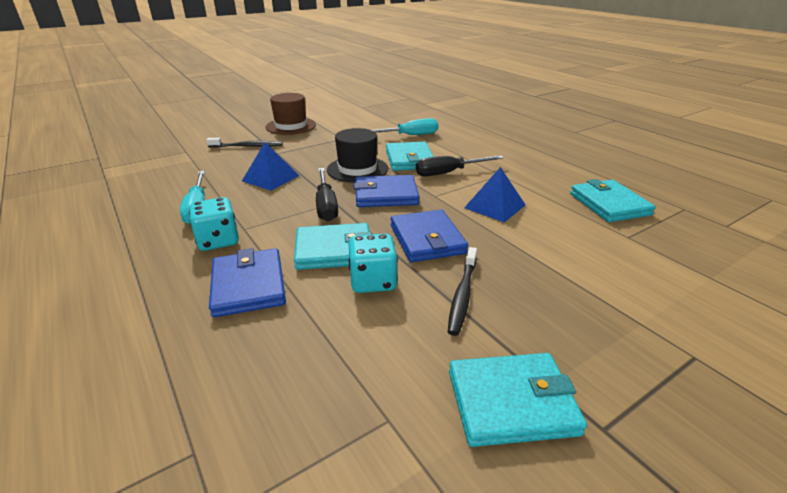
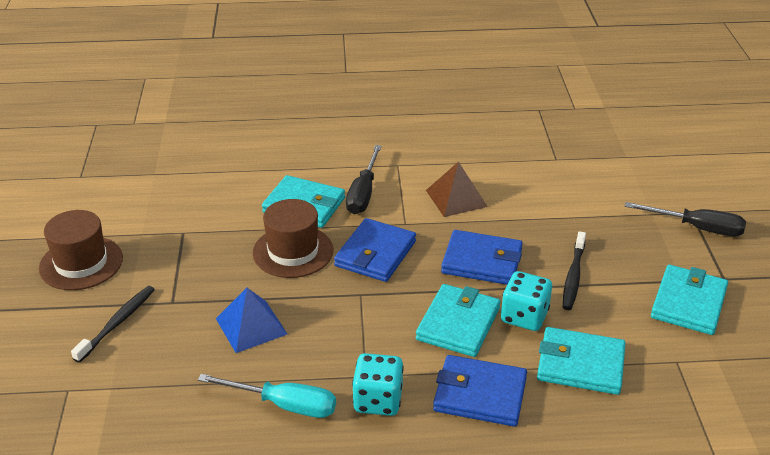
camera: 60 degrees left, 5 degrees up
(326, 205) = (363, 302): black screwdriver -> black screwdriver (697, 228)
(357, 169) = (293, 251): black hat -> brown hat
(409, 135) = (234, 178): turquoise screwdriver -> none
(462, 294) = (573, 276): black toothbrush -> black toothbrush turned 60 degrees clockwise
(495, 206) = (456, 198): blue pyramid -> brown pyramid
(609, 204) = (503, 138): turquoise wallet -> turquoise wallet (580, 364)

